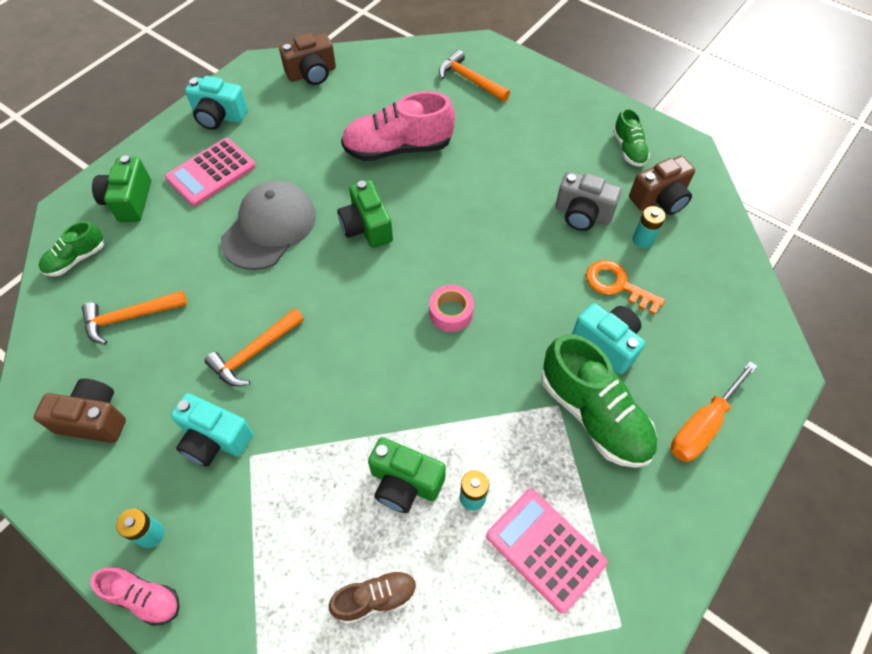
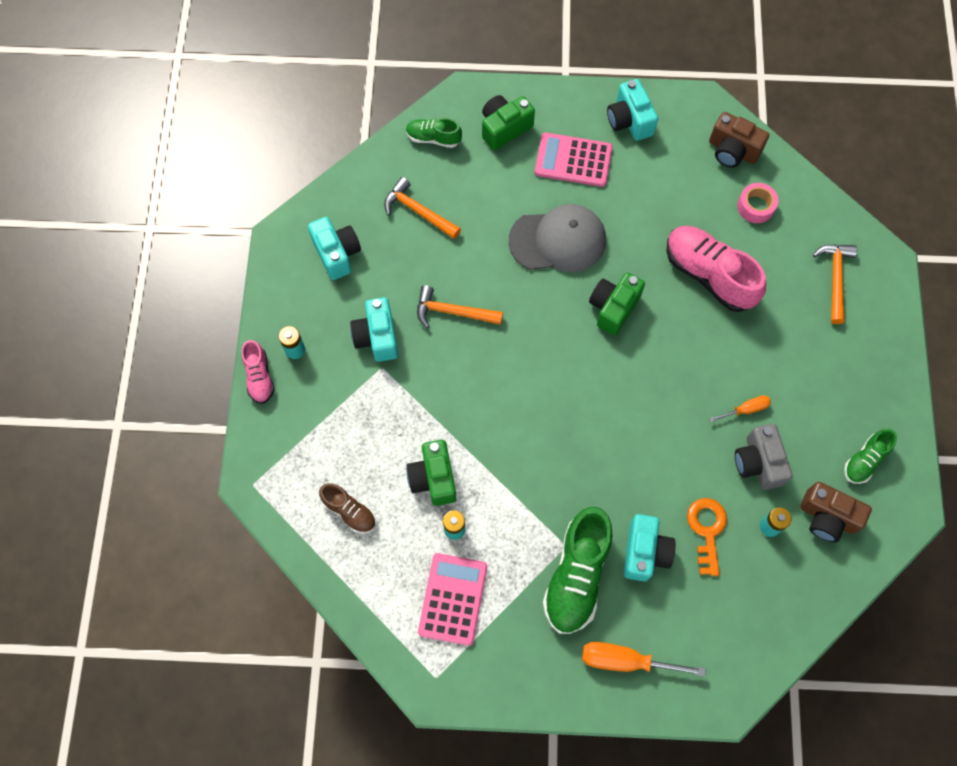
camera: 55 degrees right, 10 degrees up
(94, 419) = (337, 253): brown camera -> turquoise camera
(451, 313) = (585, 421): pink tape -> pink tape (755, 206)
(531, 195) = (745, 409): none -> orange screwdriver

